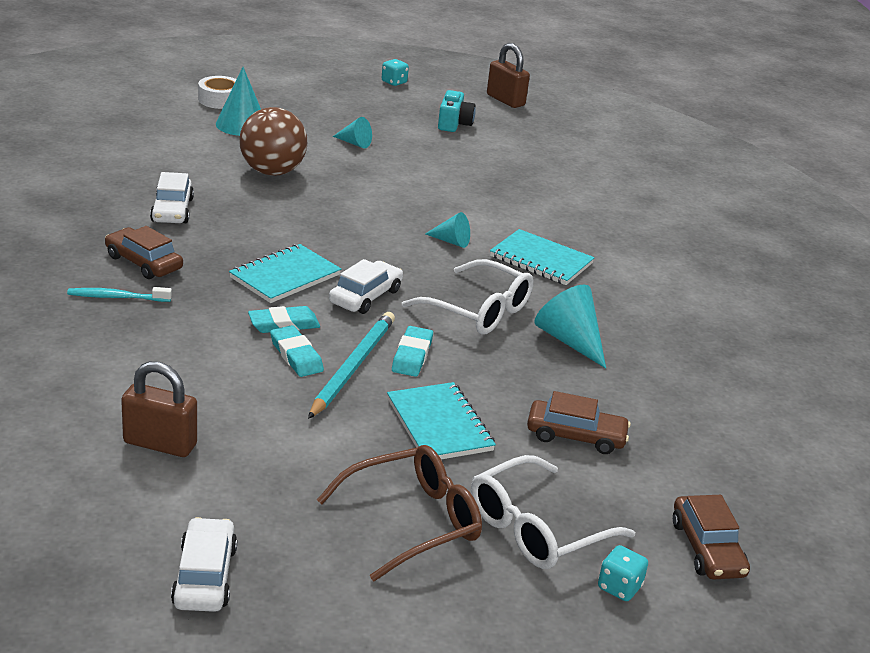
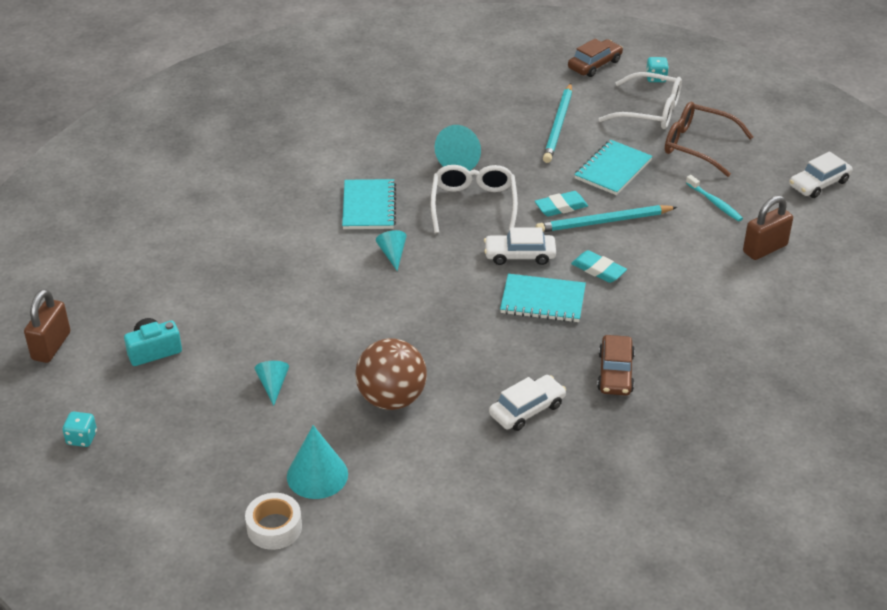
camera: 120 degrees left, 10 degrees up
(117, 297) = (670, 355): turquoise toothbrush -> turquoise toothbrush (715, 203)
(160, 444) = (765, 249): brown padlock -> brown padlock turned 75 degrees clockwise
(296, 355) = (623, 247): turquoise eraser -> none
(575, 436) = (558, 125): brown car -> turquoise pencil

